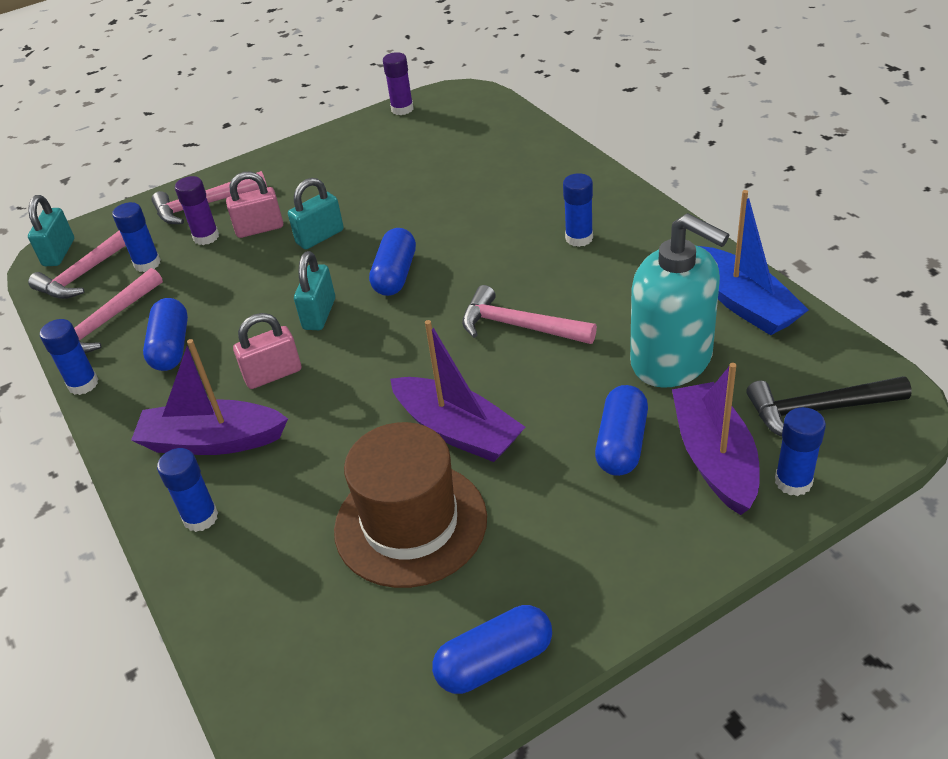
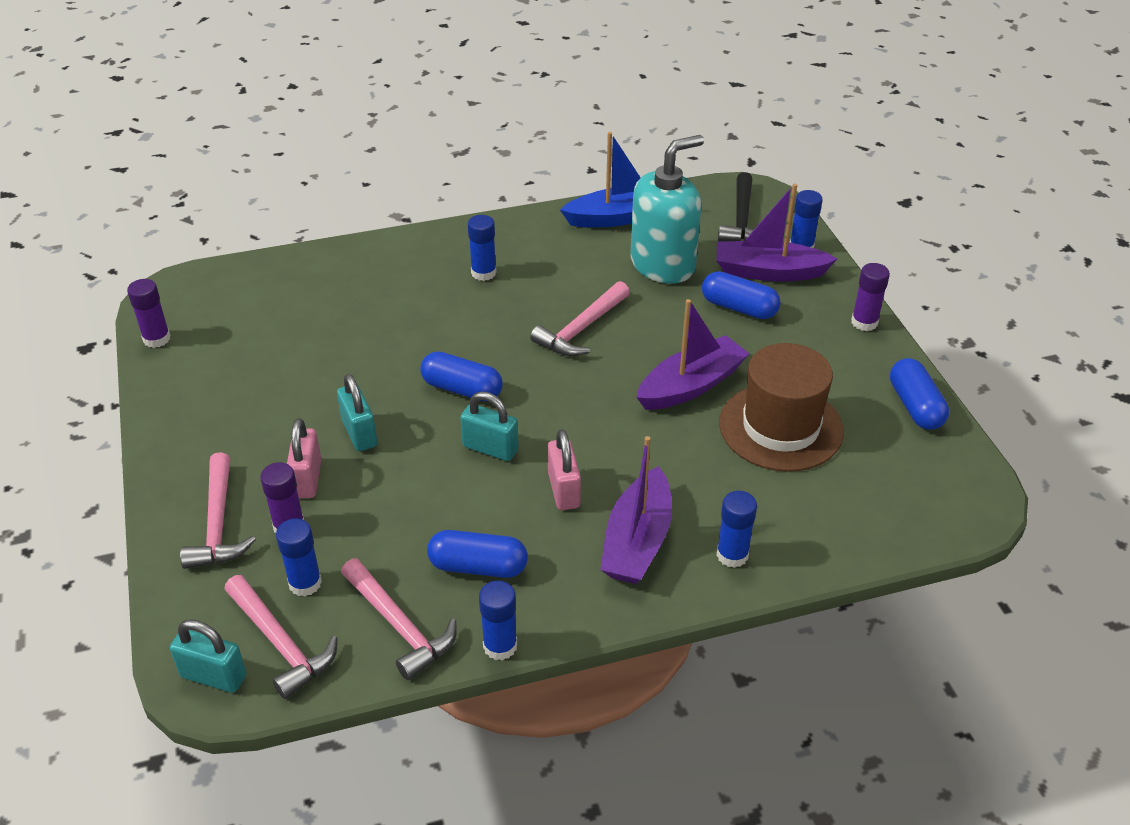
camera: 80 degrees left, 0 degrees up
(655, 579) = (864, 322): none -> purple glue stick

